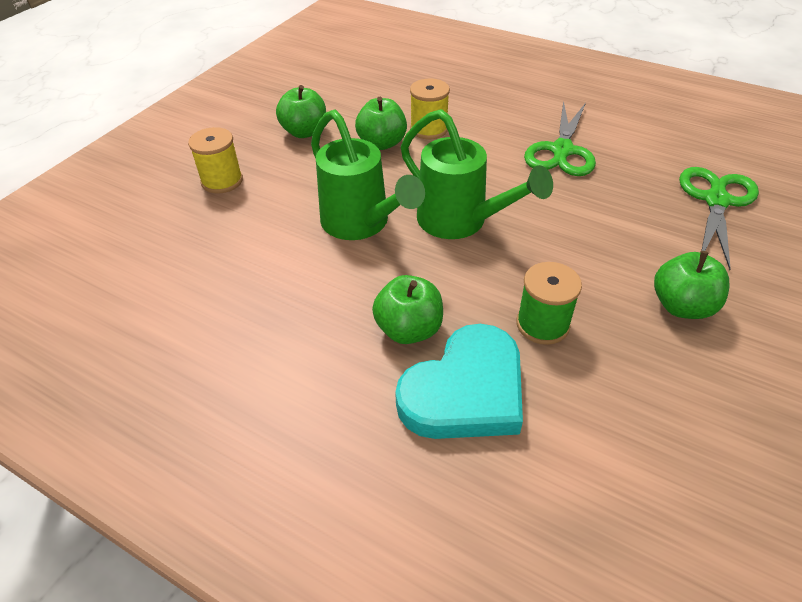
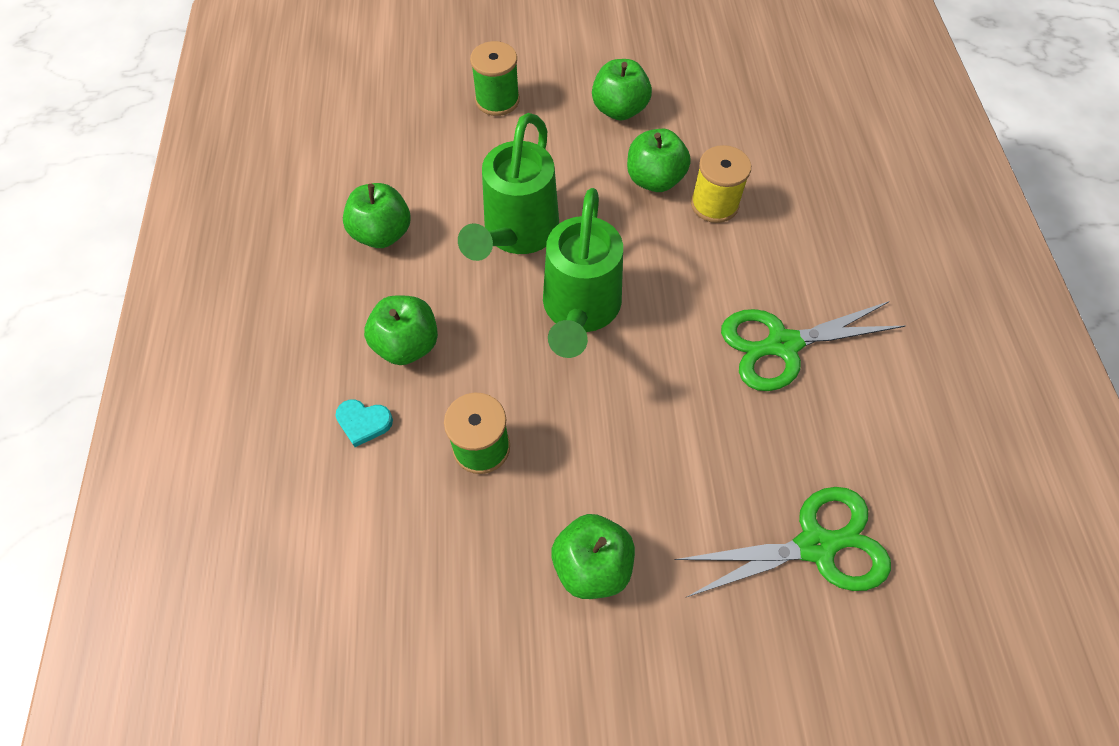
camera: 55 degrees right, 15 degrees up
(222, 181) = (497, 100): yellow spool -> green spool
(279, 299) = (382, 234): none -> green apple
(465, 391) = (363, 422): turquoise heart -> turquoise heart, size x0.40

